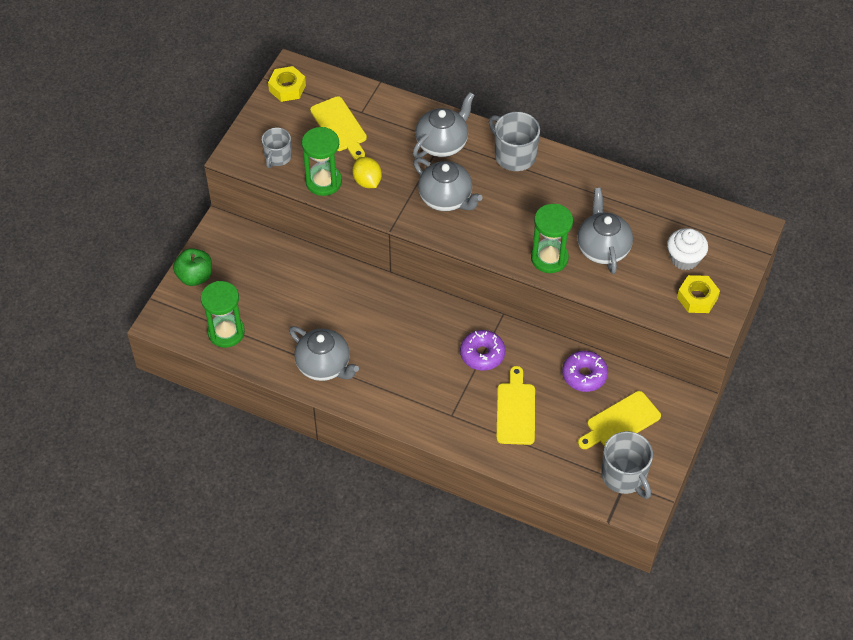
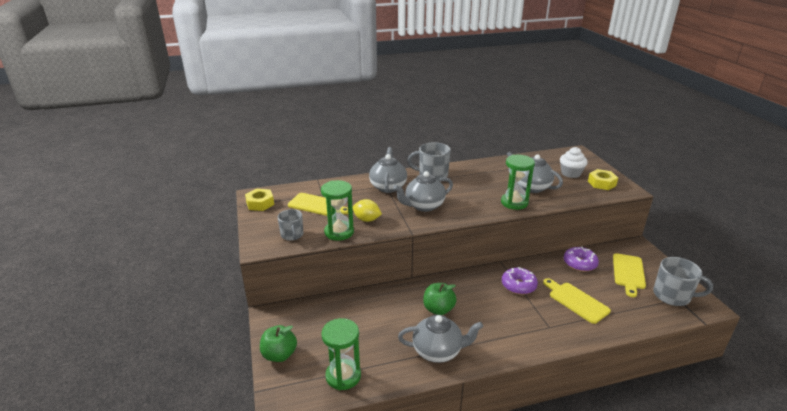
camera: 40 degrees left, 25 degrees down
(373, 325) = (438, 309): none -> green apple
(446, 199) = (423, 206): grey teapot -> grey teapot turned 150 degrees clockwise

